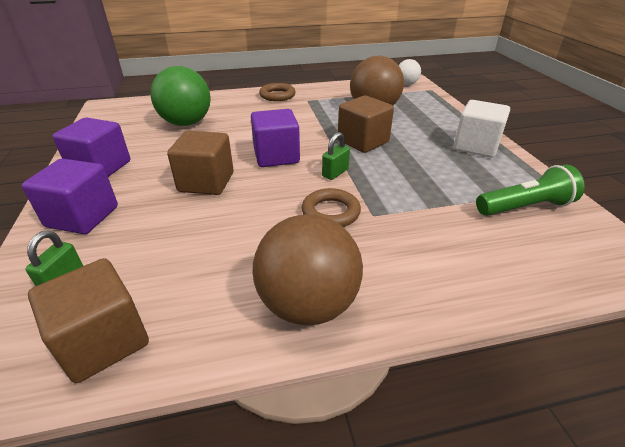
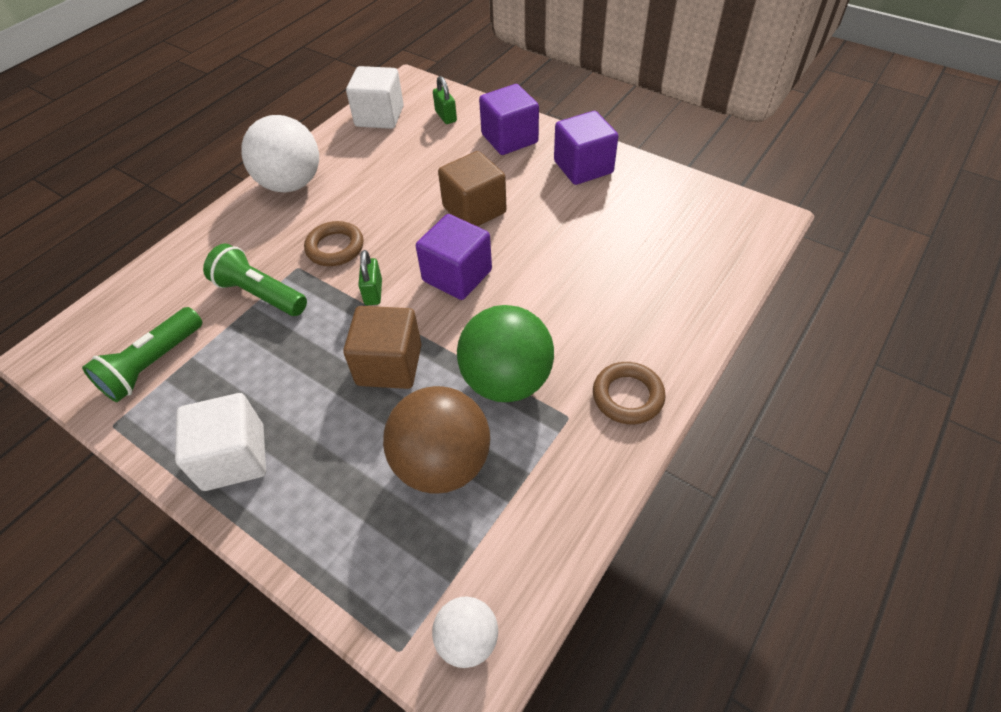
camera: 140 degrees right, 15 degrees up
(103, 341) = (379, 116): brown cube -> white cube
(186, 123) = (626, 256): green ball -> green ball (506, 381)
(308, 304) = (291, 184): brown ball -> white ball
(417, 211) = (260, 294): none -> green flashlight

